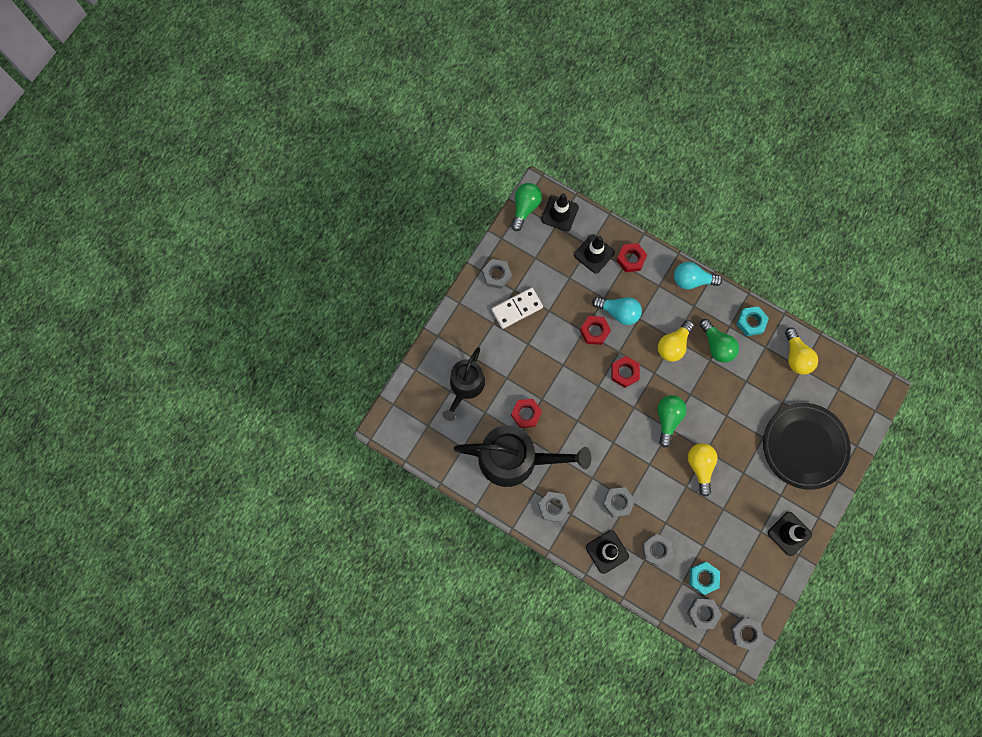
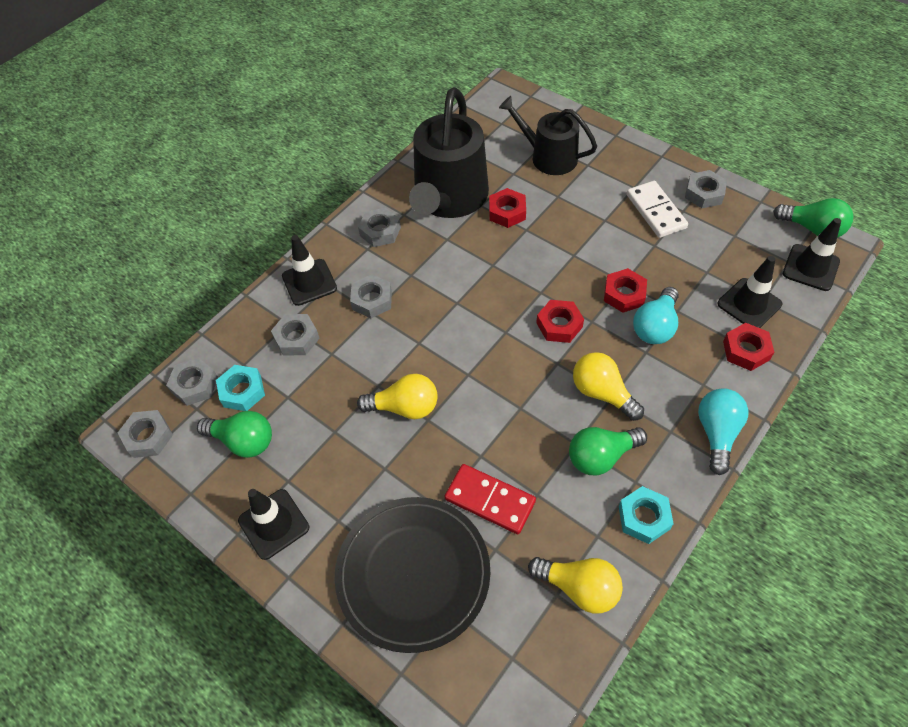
camera: 100 degrees right, 20 degrees down
(667, 419) = (484, 372): green light bulb -> green light bulb (243, 441)
(754, 407) = (490, 500): none -> red domino
(796, 356) = (579, 587): yellow light bulb -> yellow light bulb turned 150 degrees counterclockwise

